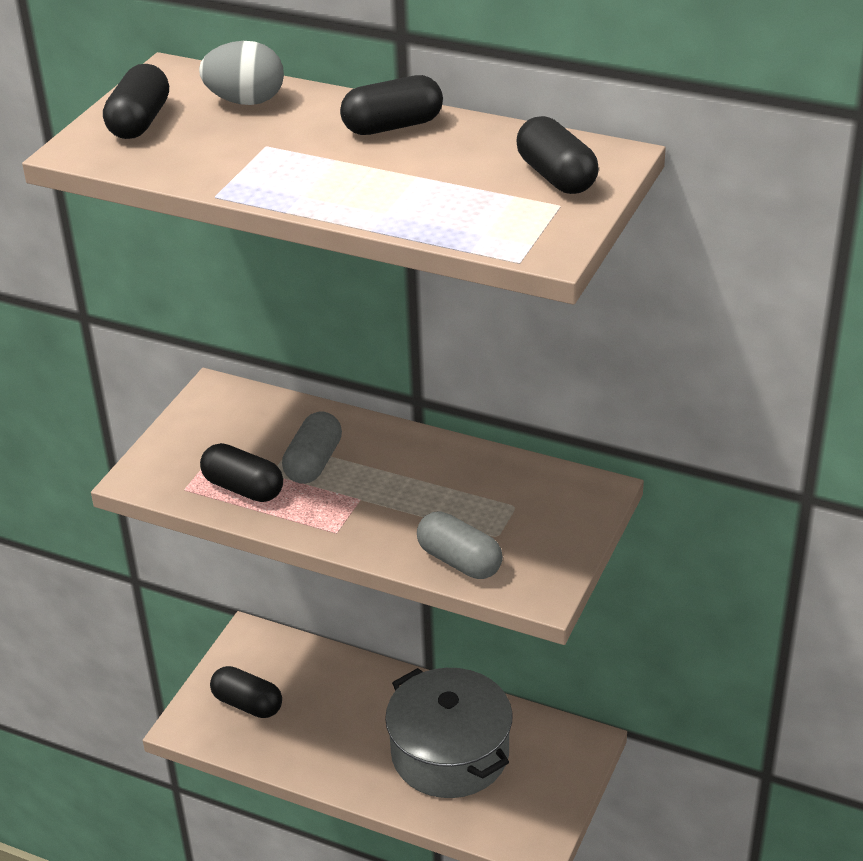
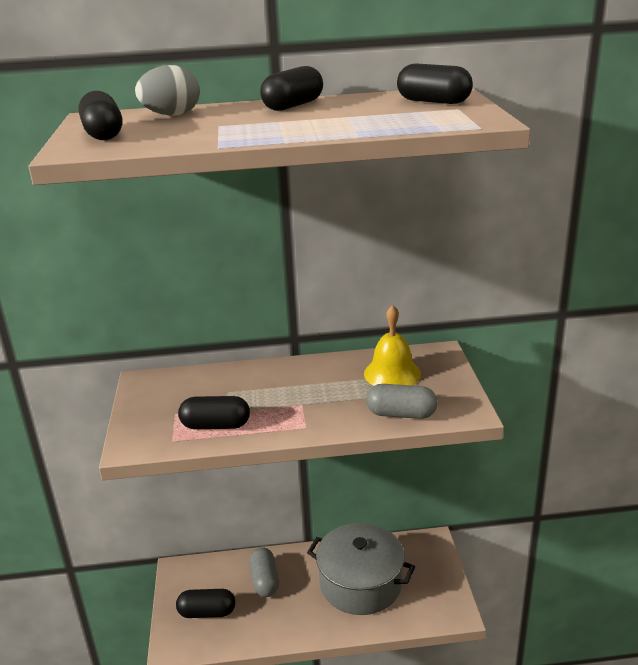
camera: 30 degrees left, 10 degrees down
(313, 463) = (251, 396): grey capsule -> grey capsule (265, 580)
(506, 498) = (392, 373): none -> yellow bell

